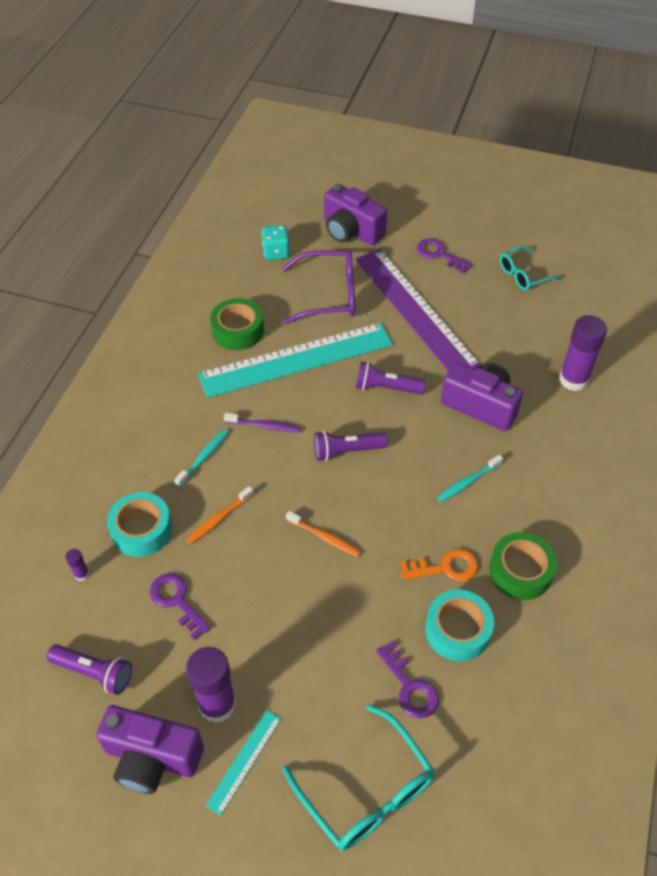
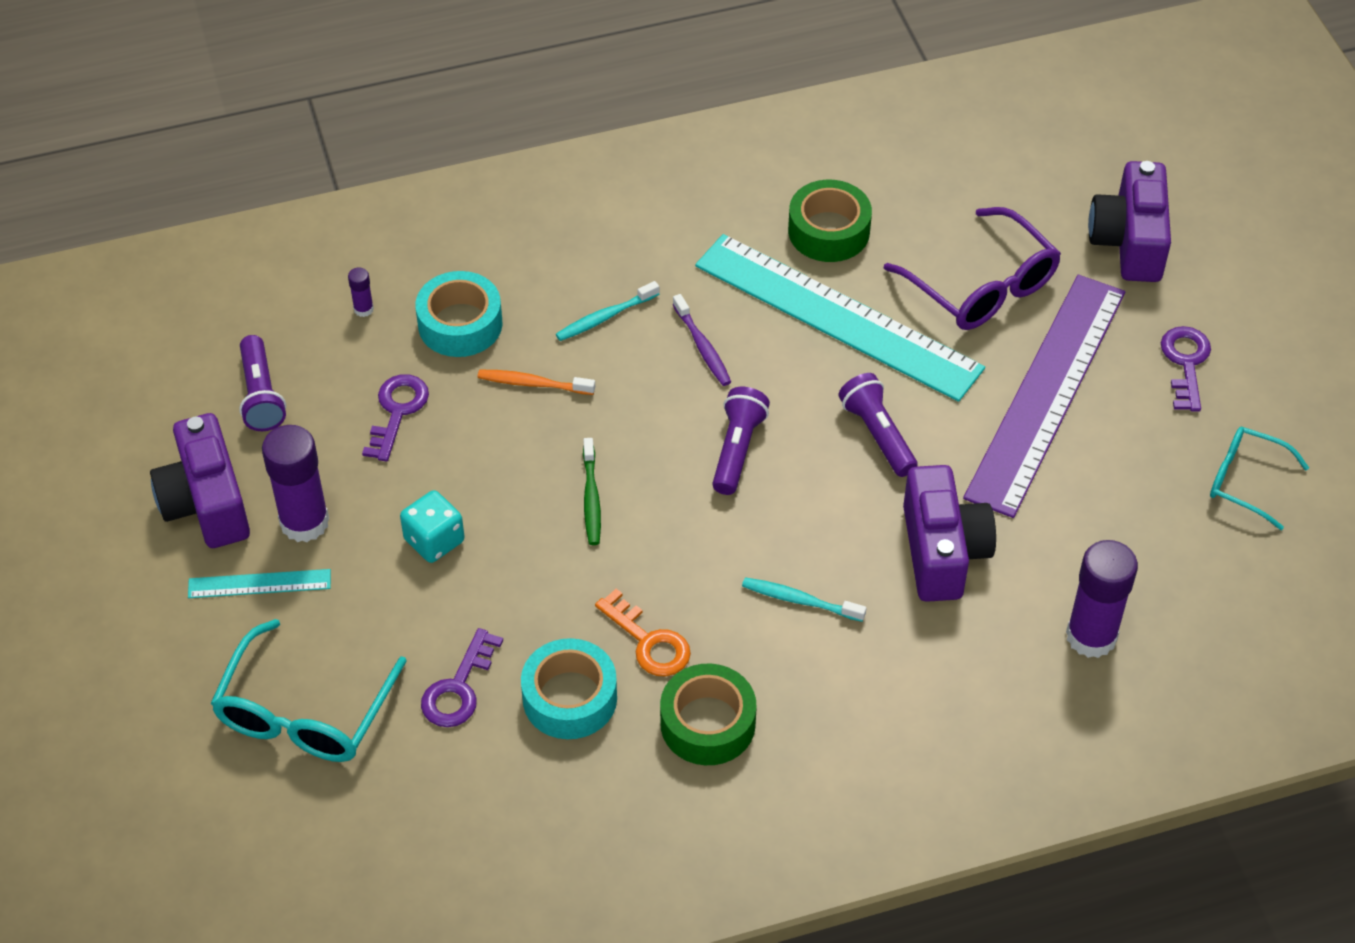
camera: 55 degrees right, 0 degrees up
(203, 457) = (605, 317): turquoise toothbrush -> turquoise toothbrush turned 150 degrees clockwise
(276, 252) = (1004, 187): turquoise dice -> turquoise dice (434, 540)
(324, 537) = (591, 498): orange toothbrush -> green toothbrush
(346, 451) = (737, 449): purple flashlight -> purple flashlight turned 60 degrees clockwise

